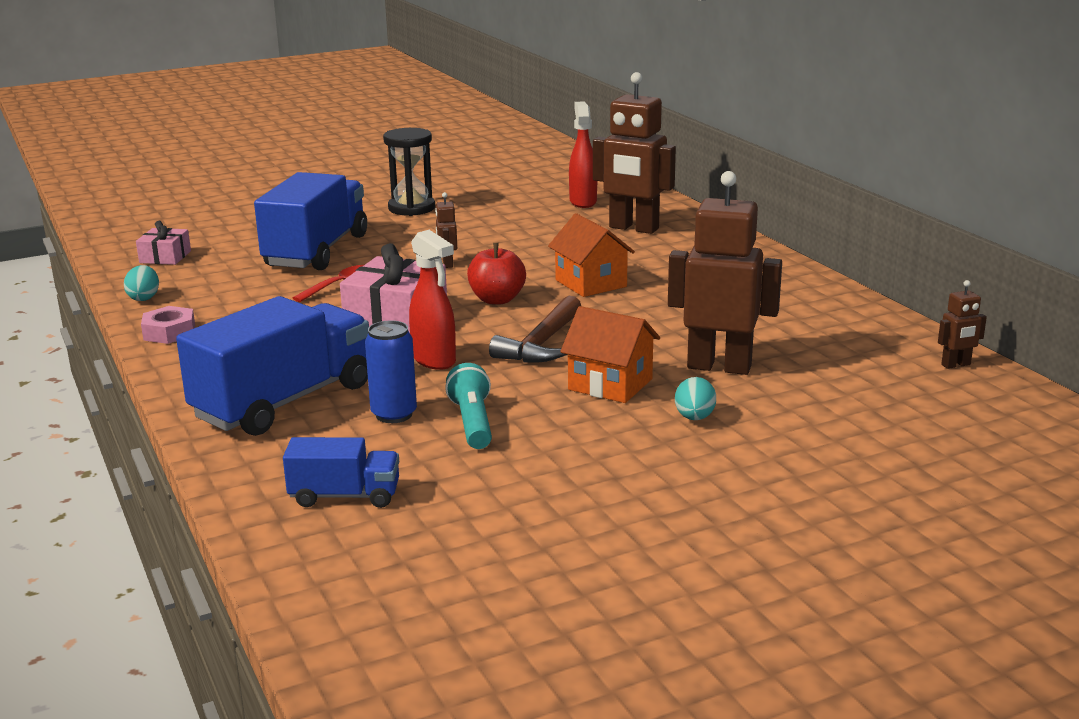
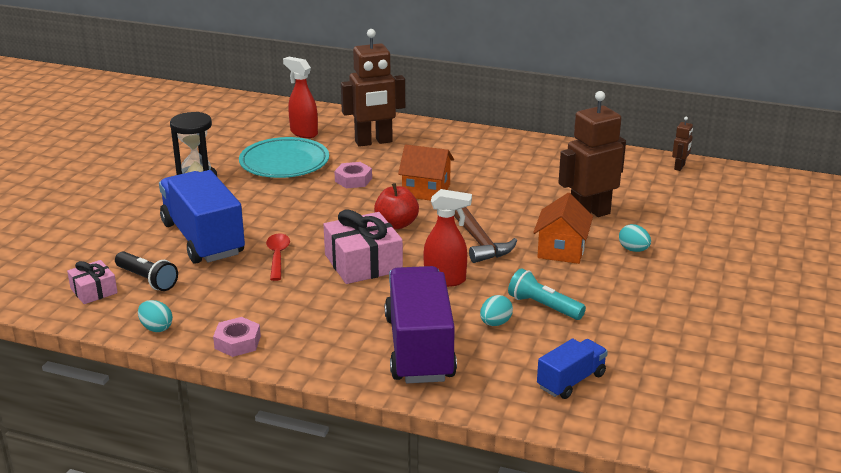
camera: 45 degrees left, 5 degrees up
(214, 264) = (147, 280): none -> black flashlight
(284, 402) = (419, 348): blue truck -> purple truck
(394, 414) = (495, 323): blue can -> turquoise egg
(447, 264) = (313, 212): brown robot -> none
(511, 219) = (284, 163): none -> turquoise plate
(541, 252) = (353, 180): none -> pink nut
(610, 384) = (561, 250): orange house -> orange house turned 60 degrees counterclockwise

